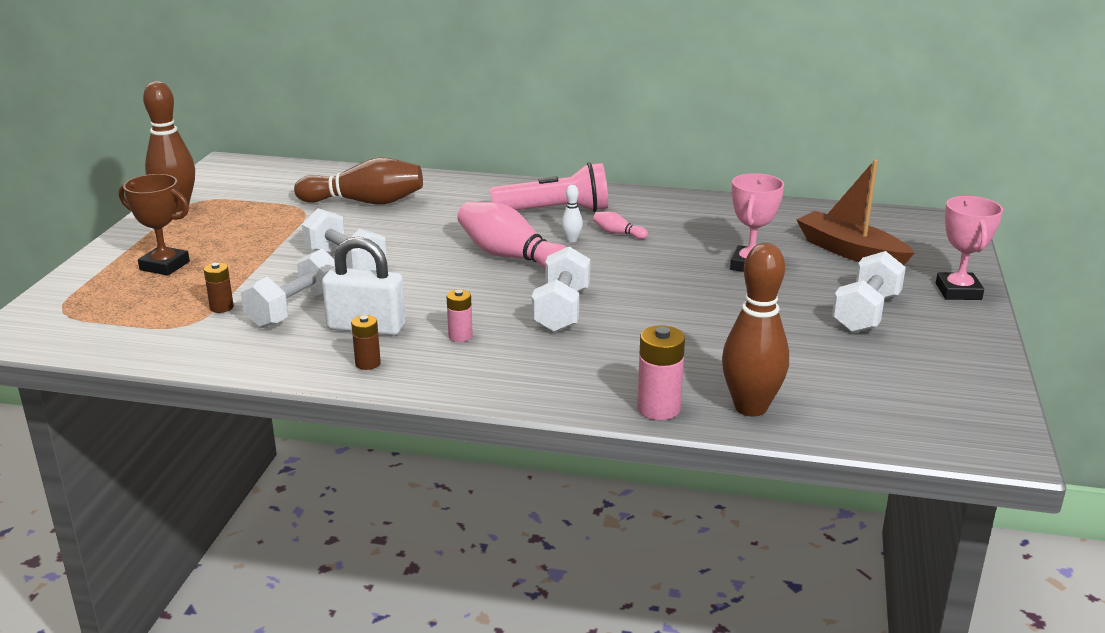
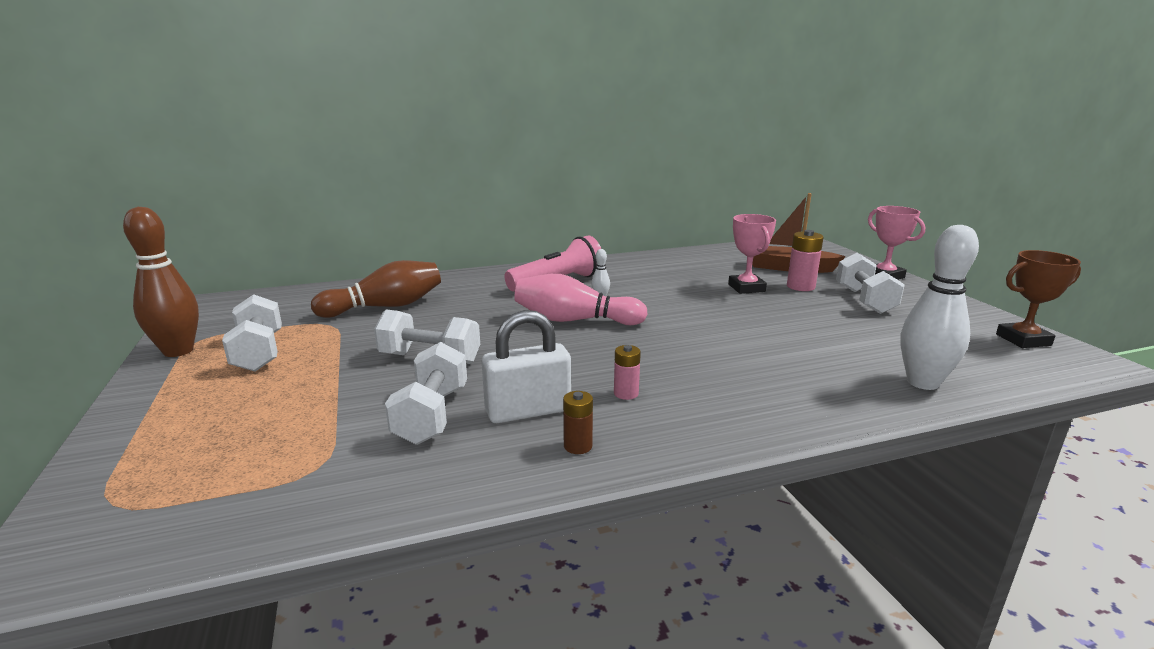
camera: 30 degrees left, 5 degrees down
(164, 266) = (220, 411): brown trophy -> brown trophy (1023, 340)
(221, 307) = (342, 436): brown battery -> none
(561, 311) = (674, 350): white dumbbell -> white dumbbell (258, 353)
(618, 233) = (626, 287): pink bowling pin -> none
(658, 409) = (870, 405): pink battery -> pink battery (800, 287)
(750, 407) = (923, 382): brown bowling pin -> white bowling pin

